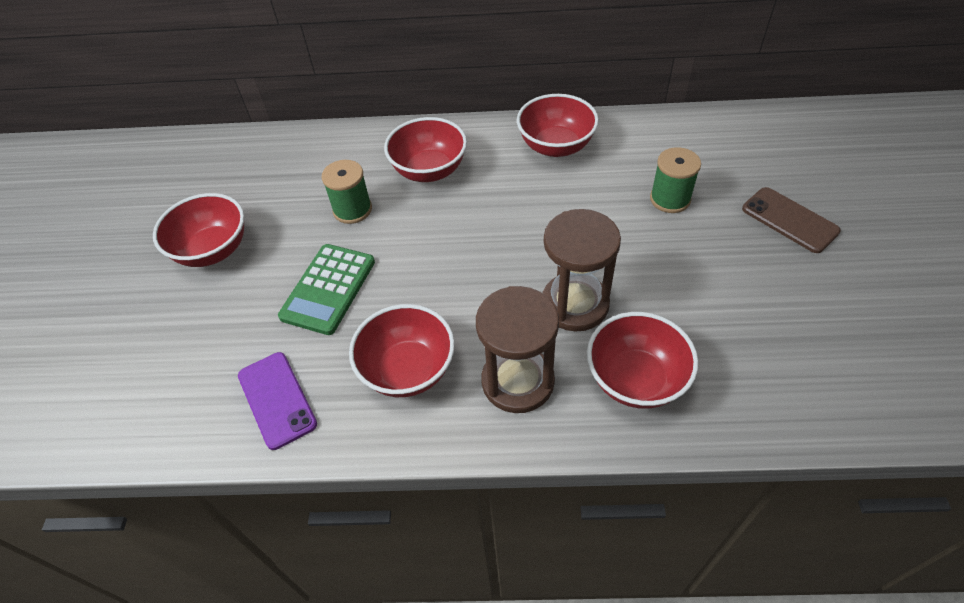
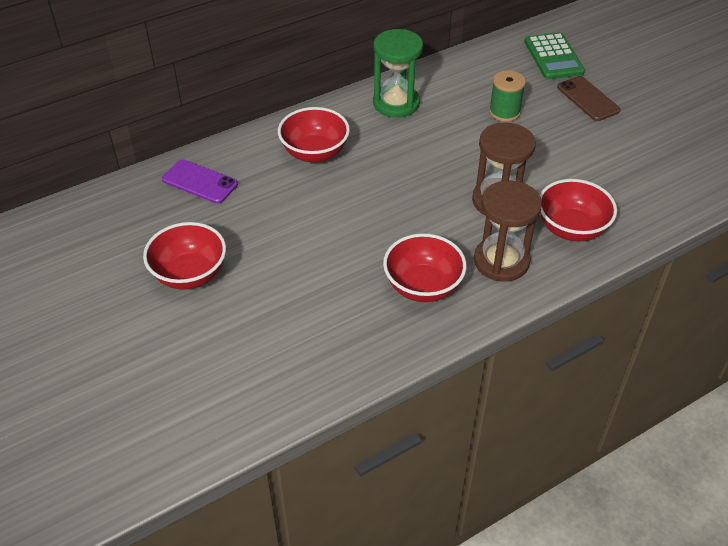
camera: 35 degrees left, 5 degrees down
(277, 399) = (347, 345): purple phone -> purple phone (200, 182)
(328, 289) = (315, 262): green calculator -> green calculator (553, 57)
(352, 210) = (279, 202): green spool -> none
(556, 146) = (396, 103): red bowl -> green hourglass
(789, 220) = (588, 99): brown phone -> brown phone turned 45 degrees clockwise

